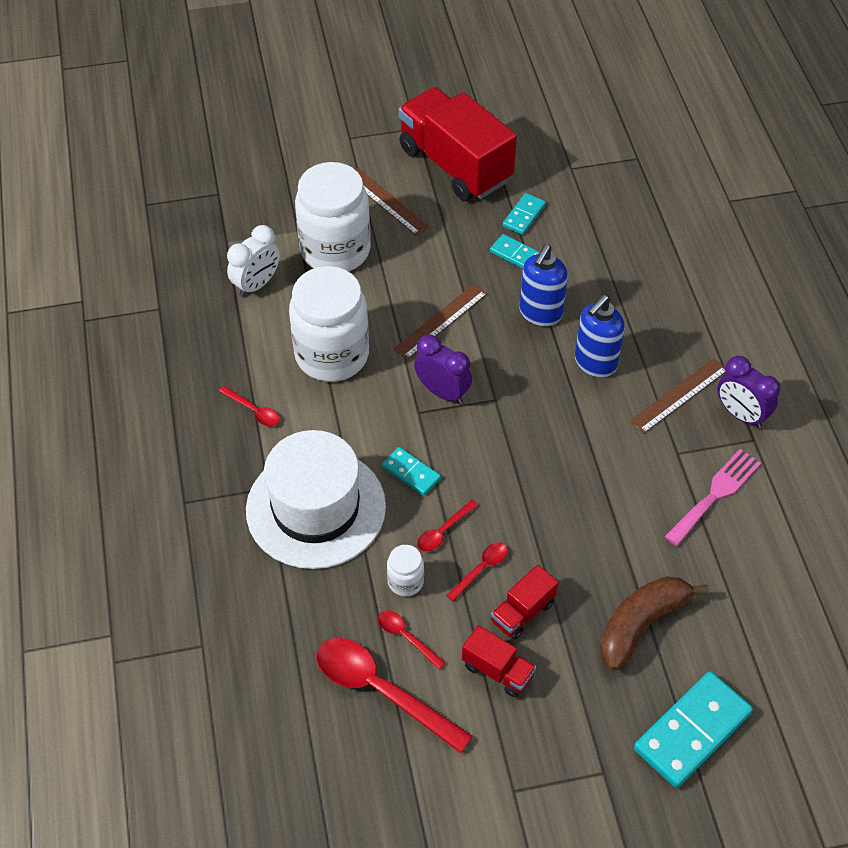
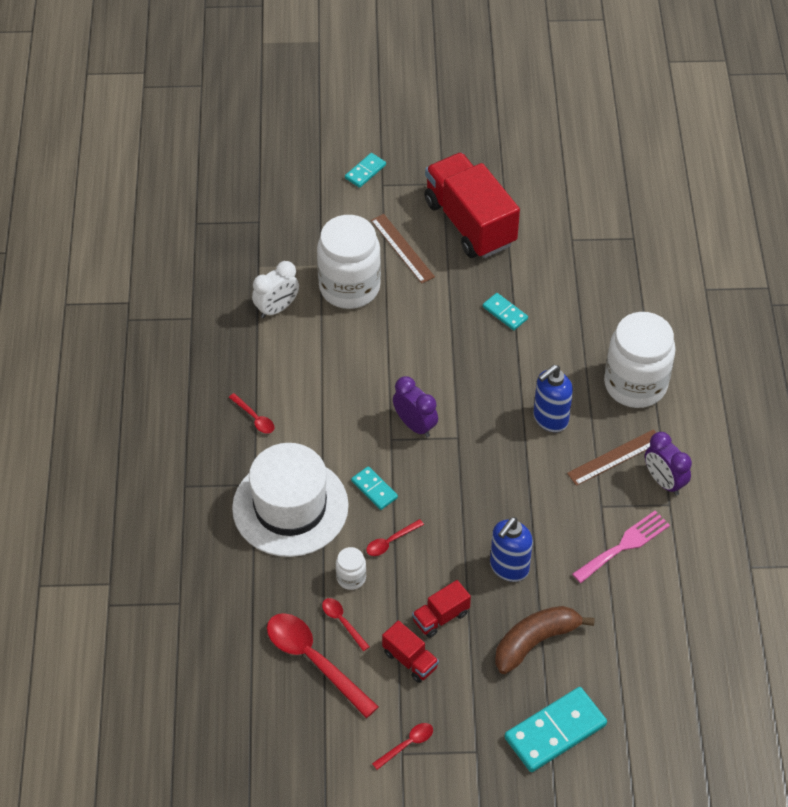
camera: 10 degrees right, 0 degrees up
(332, 355) = (328, 379): white jar -> white jar (635, 384)
(441, 321) = (427, 363): brown ruler -> none
(481, 569) = (415, 577): red spoon -> red spoon (407, 744)
(523, 215) = (519, 278): turquoise domino -> turquoise domino (365, 171)
(540, 314) = (513, 368): blue soap dispenser -> blue soap dispenser (509, 567)

